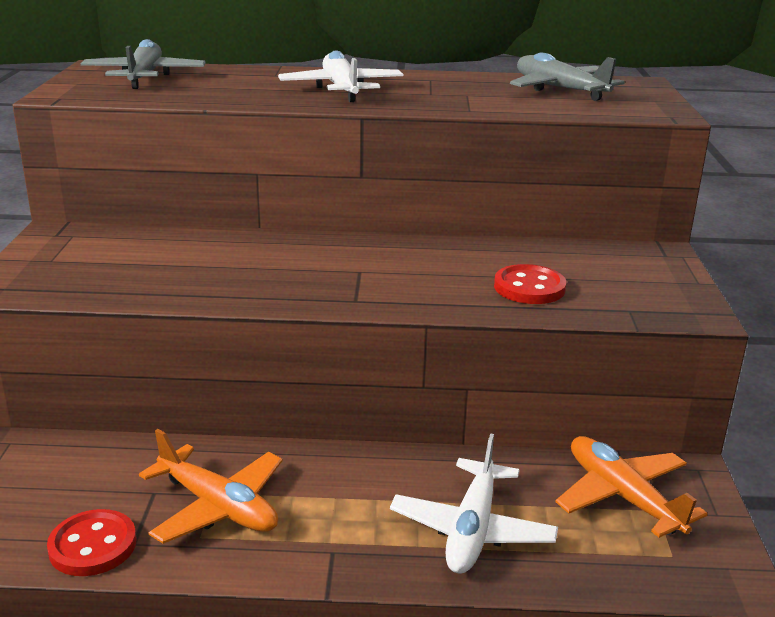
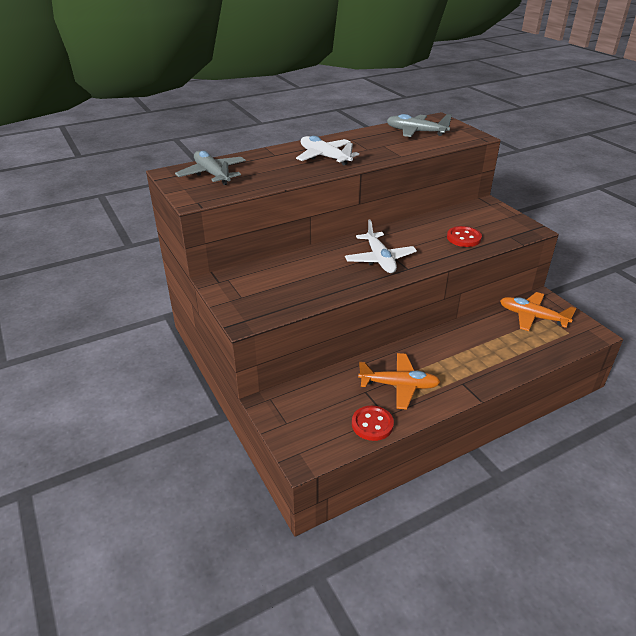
camera: 30 degrees left, 10 degrees up
(472, 530) = (499, 352): white plane -> white plane (380, 259)

